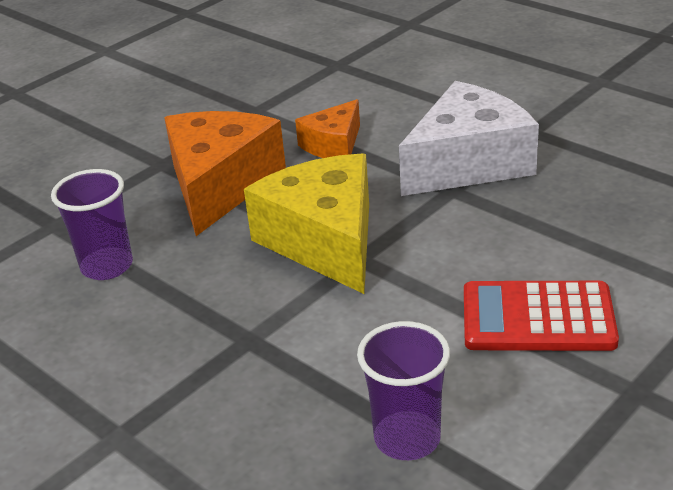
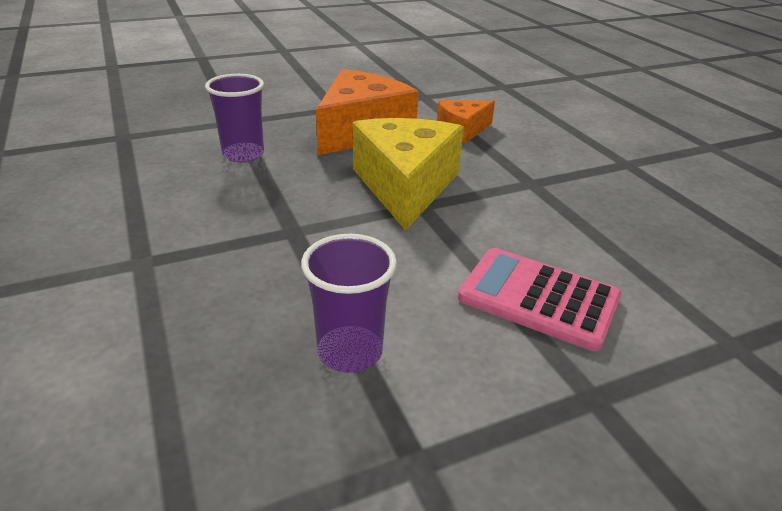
camera: 20 degrees right, 0 degrees up
(468, 163) = (558, 170): white cheese -> none
(537, 318) = (538, 298): red calculator -> pink calculator

